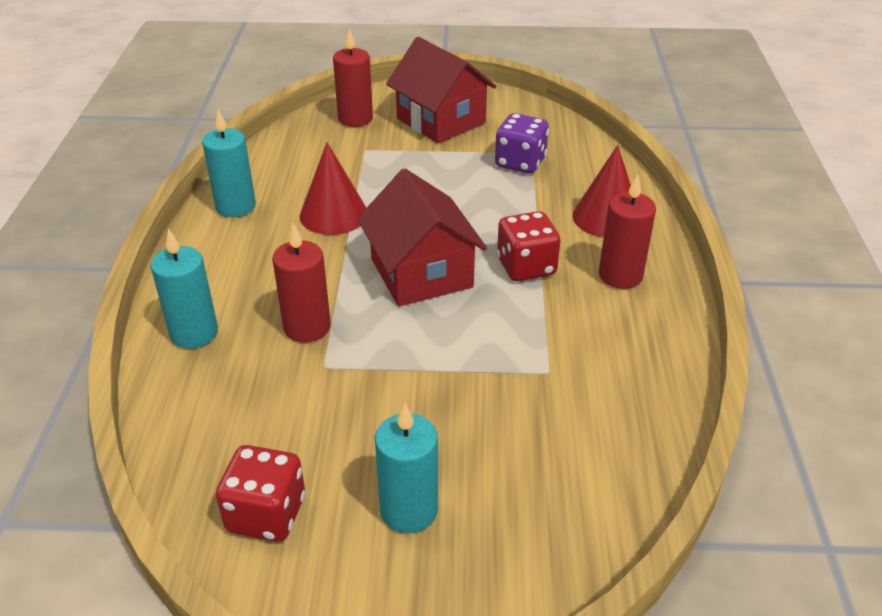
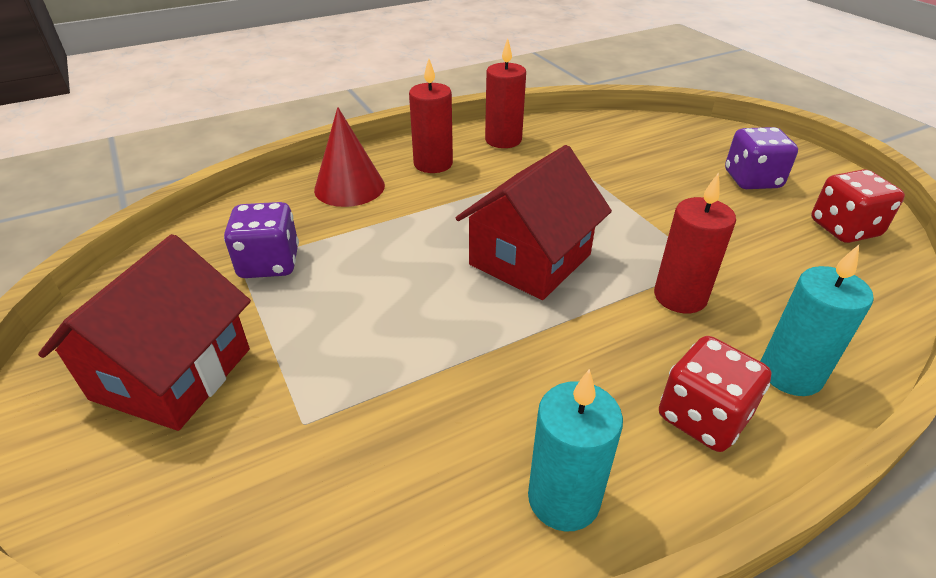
camera: 120 degrees left, 0 degrees up
(333, 214) = (491, 372): red cone -> none
(355, 119) = (195, 492): red candle -> red candle (503, 140)
(409, 510) = (752, 180): turquoise candle -> purple dice
(526, 267) = (463, 207): red dice -> red dice (703, 417)

